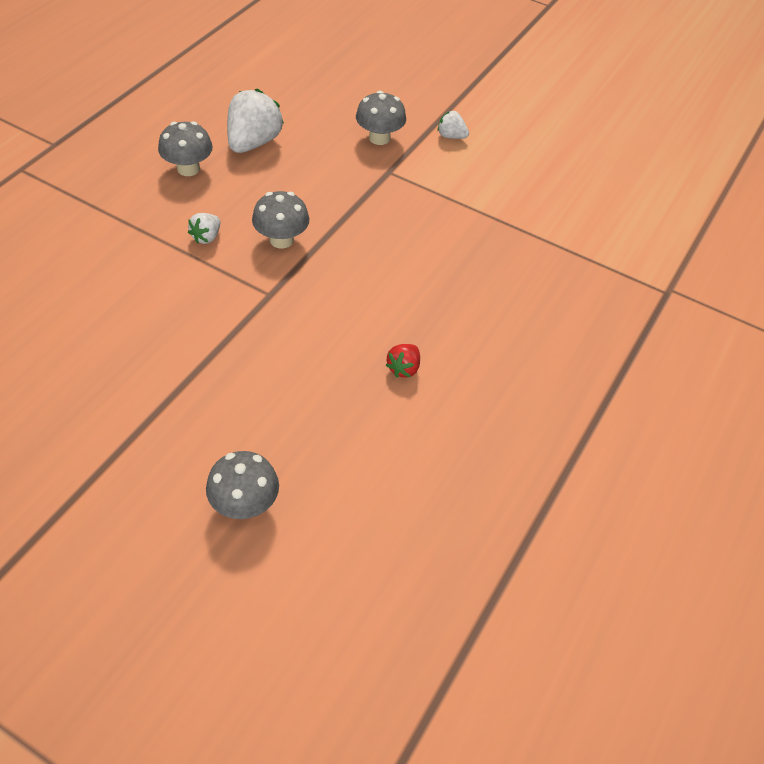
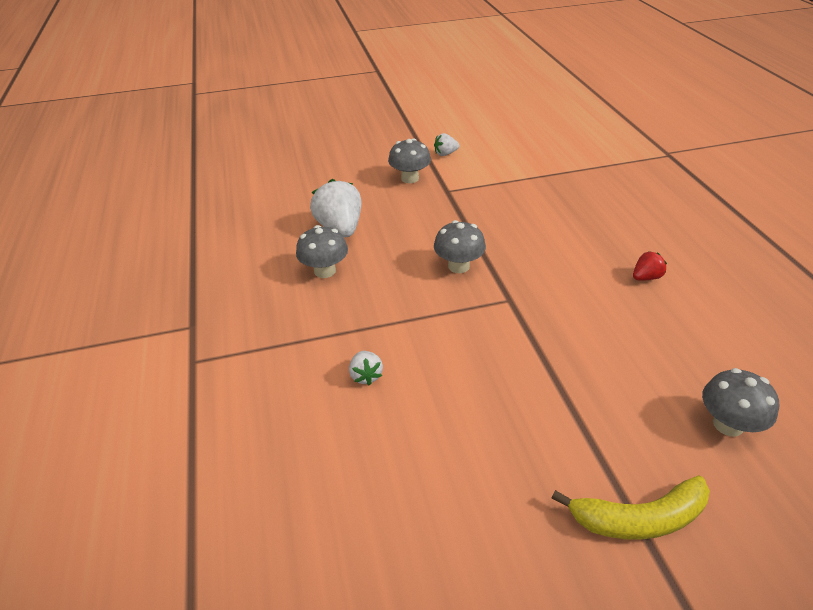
camera: 40 degrees left, 10 degrees down
(85, 488) = (639, 518): none -> yellow banana
(206, 237) = (412, 299): white strawberry -> white strawberry (366, 376)
(403, 368) = (646, 277): red strawberry -> red strawberry turned 105 degrees counterclockwise

